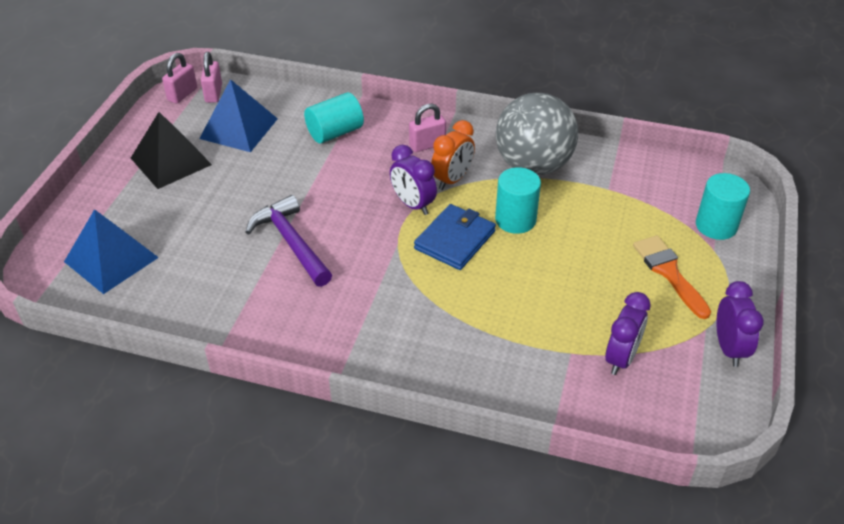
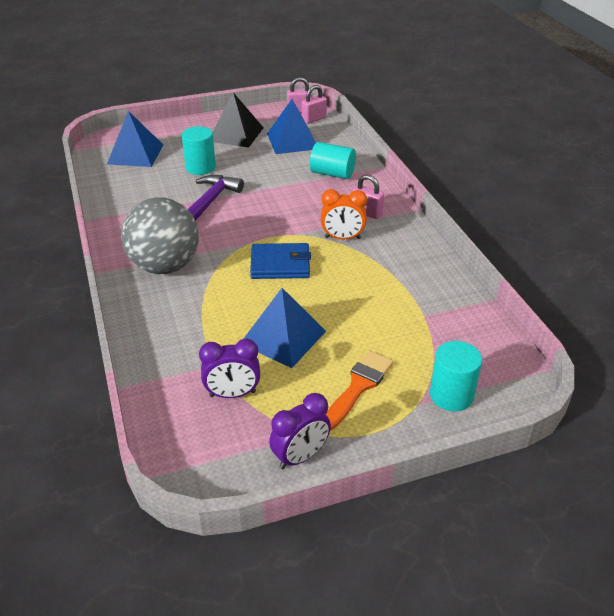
camera: 55 degrees right, 5 degrees down
(413, 204) = (296, 232): purple clock -> none
(515, 220) = (332, 283): turquoise cylinder -> turquoise cylinder (200, 167)
(533, 165) = (404, 267): grey ball -> grey ball (165, 266)
(567, 288) = (283, 337): none -> blue pyramid

